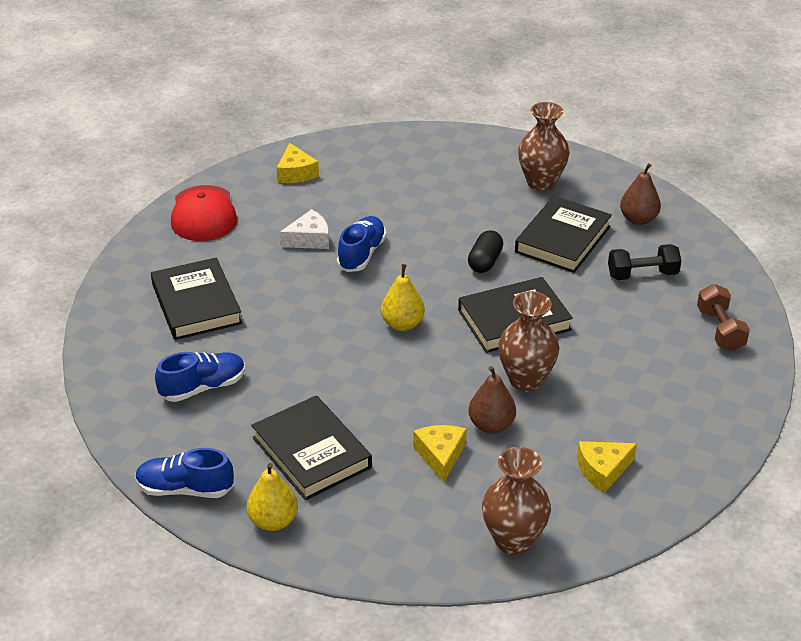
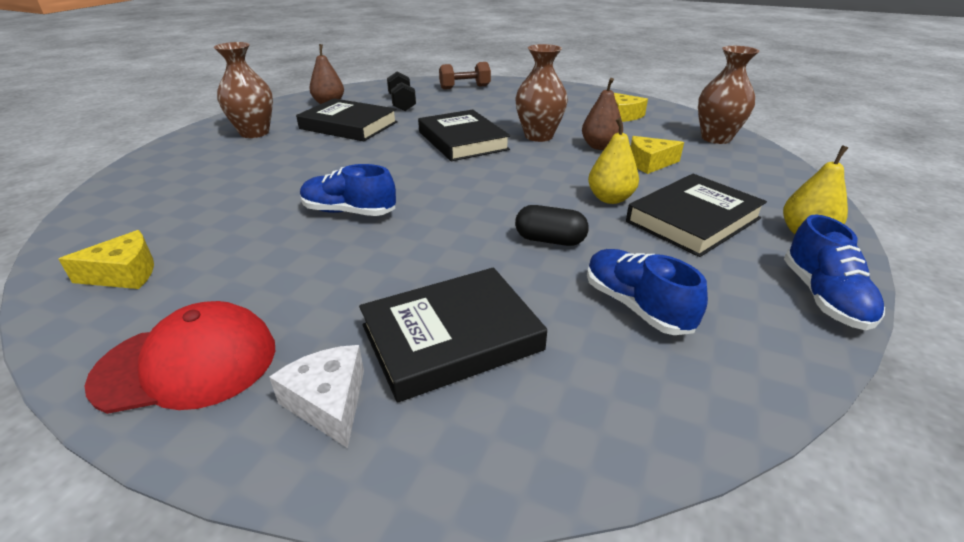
camera: 95 degrees left, 5 degrees down
(309, 239) = (306, 249): white cheese -> white cheese (329, 402)
(402, 324) = (476, 184): yellow pear -> yellow pear (610, 198)
(485, 262) = (376, 152): black capsule -> black capsule (550, 240)

